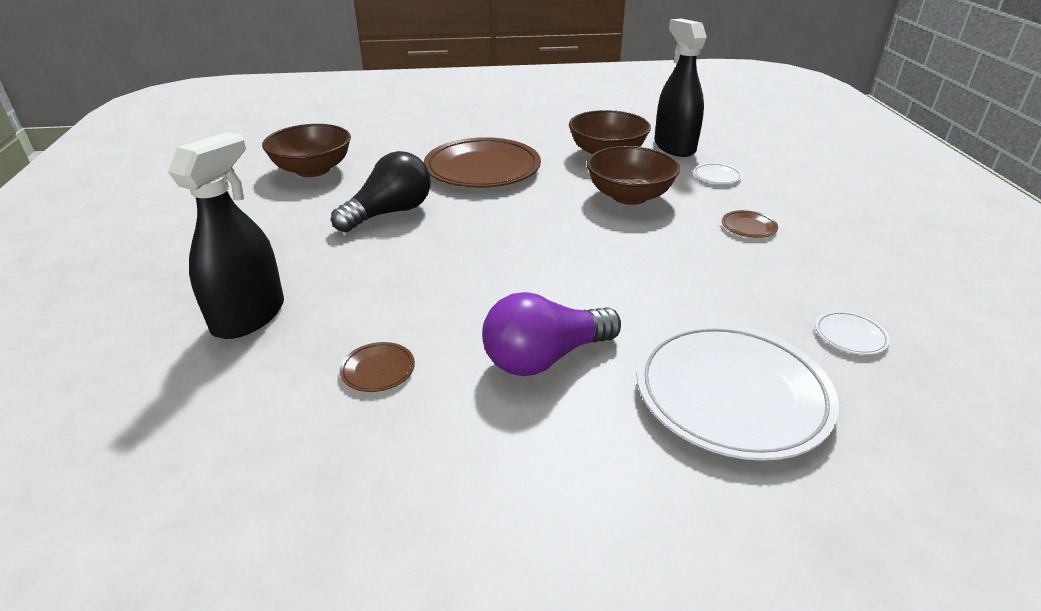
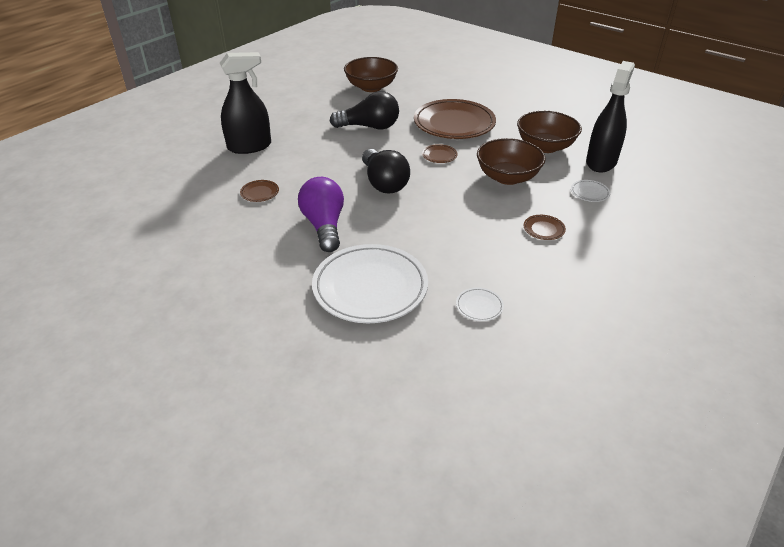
camera: 45 degrees right, 5 degrees up
(521, 265) = (384, 183): none -> black light bulb
(527, 207) = (439, 156): none -> brown plate
(545, 357) = (324, 226): purple light bulb -> purple light bulb turned 60 degrees clockwise

